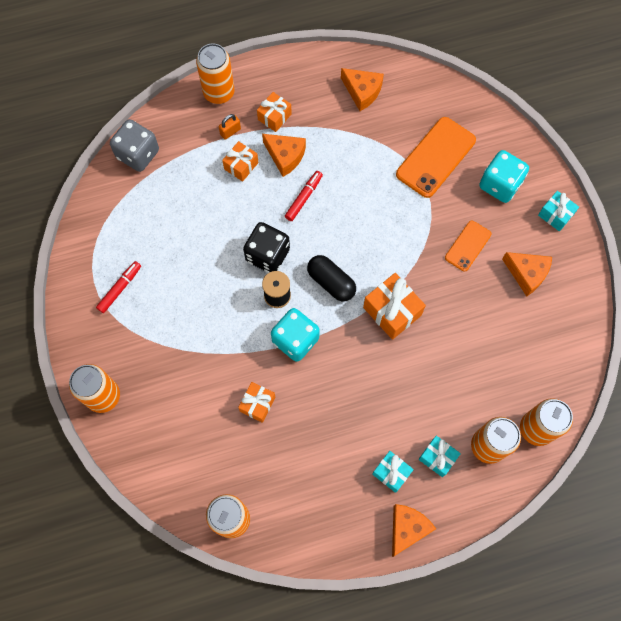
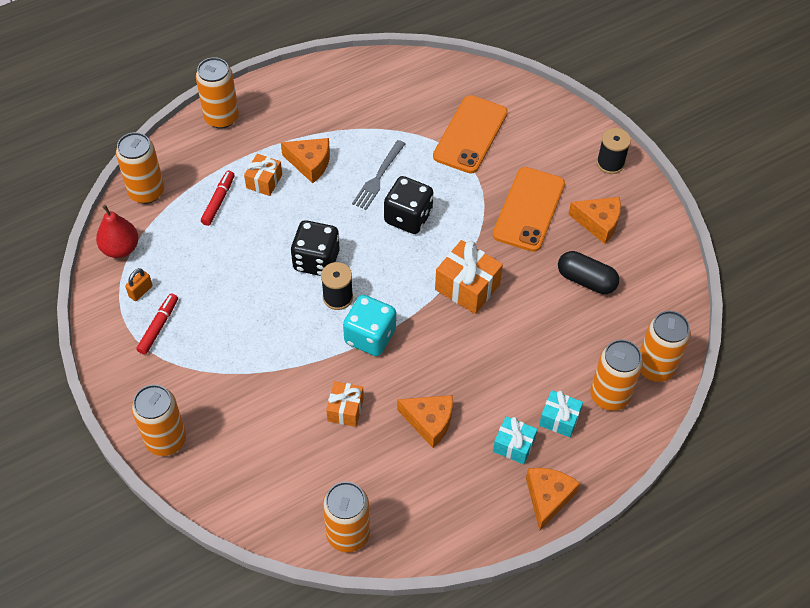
camera: 15 degrees left, 15 degrees down
(104, 205) = (120, 248): none -> red pear
(138, 154) = (146, 192): grey dice -> orange can
(230, 131) = (244, 152): orange padlock -> orange padlock (141, 291)
(274, 117) = (288, 129): orange gift -> none
(303, 198) = (341, 198): red marker -> red marker (218, 201)
(331, 282) = (393, 272): black capsule -> black capsule (586, 280)
(342, 184) = (378, 178): none -> grey fork
(358, 230) = (408, 217): none -> black dice
(362, 92) = (375, 89): orange cheese -> orange cheese (429, 422)
(468, 246) = (529, 209): orange phone -> orange phone, size x1.71
(500, 184) = (544, 147): turquoise dice -> none
(555, 215) = (610, 163): turquoise gift -> black spool

